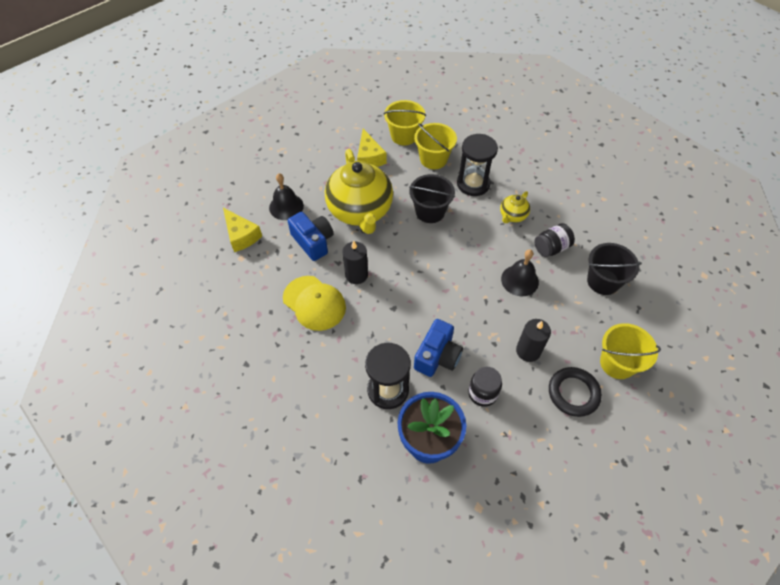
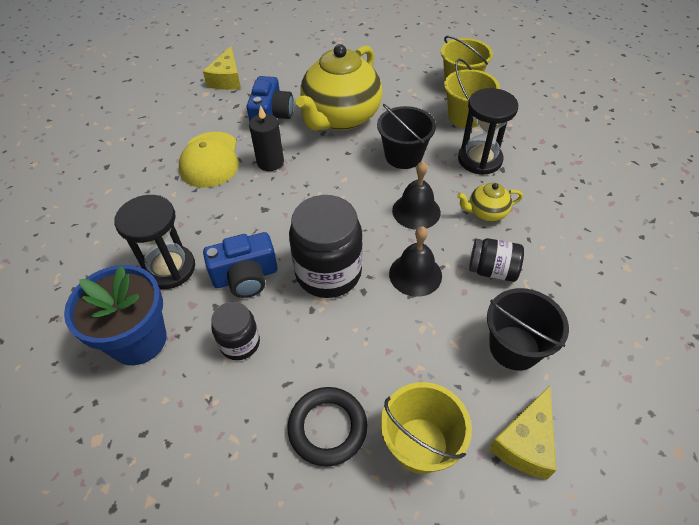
camera: 45 degrees right, 5 degrees down
(286, 206) = (286, 79): black bell -> black bell (416, 211)
(369, 157) = (405, 82): yellow cheese -> yellow cheese (525, 442)
(477, 316) = (328, 273): none -> black jar
(528, 351) = (335, 344): black candle -> none

